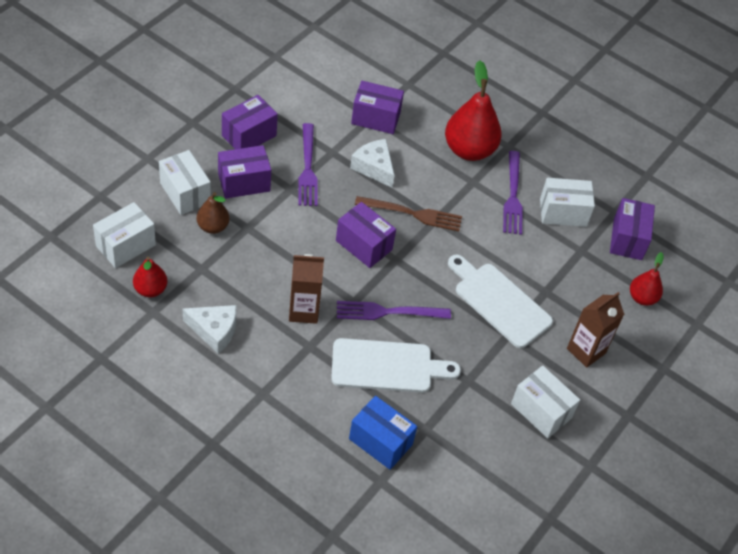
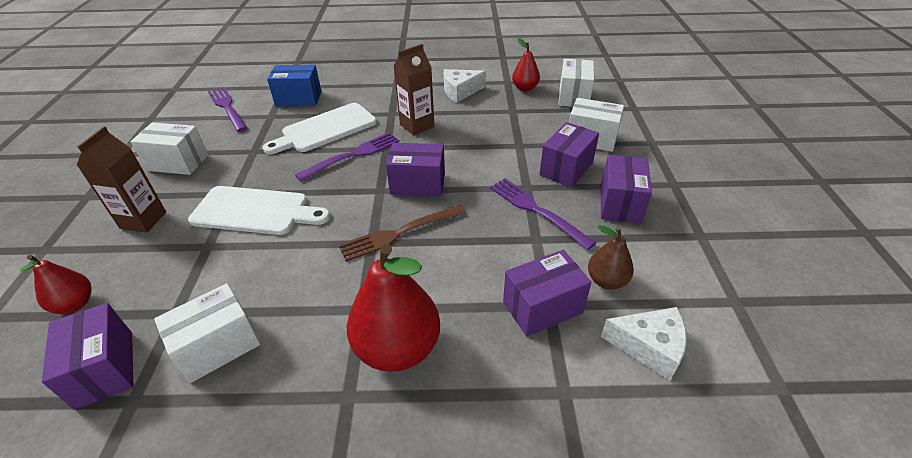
camera: 150 degrees right, 10 degrees down
(213, 227) = (541, 132): brown pear -> brown pear (606, 281)
(374, 167) = (481, 251): white cheese -> white cheese (649, 347)
(513, 196) = (299, 324): purple fork -> purple fork (227, 107)

